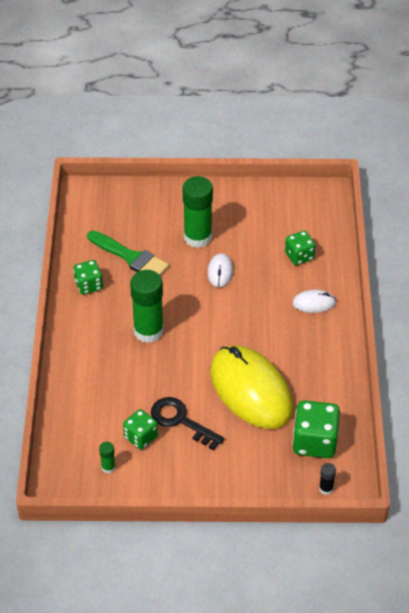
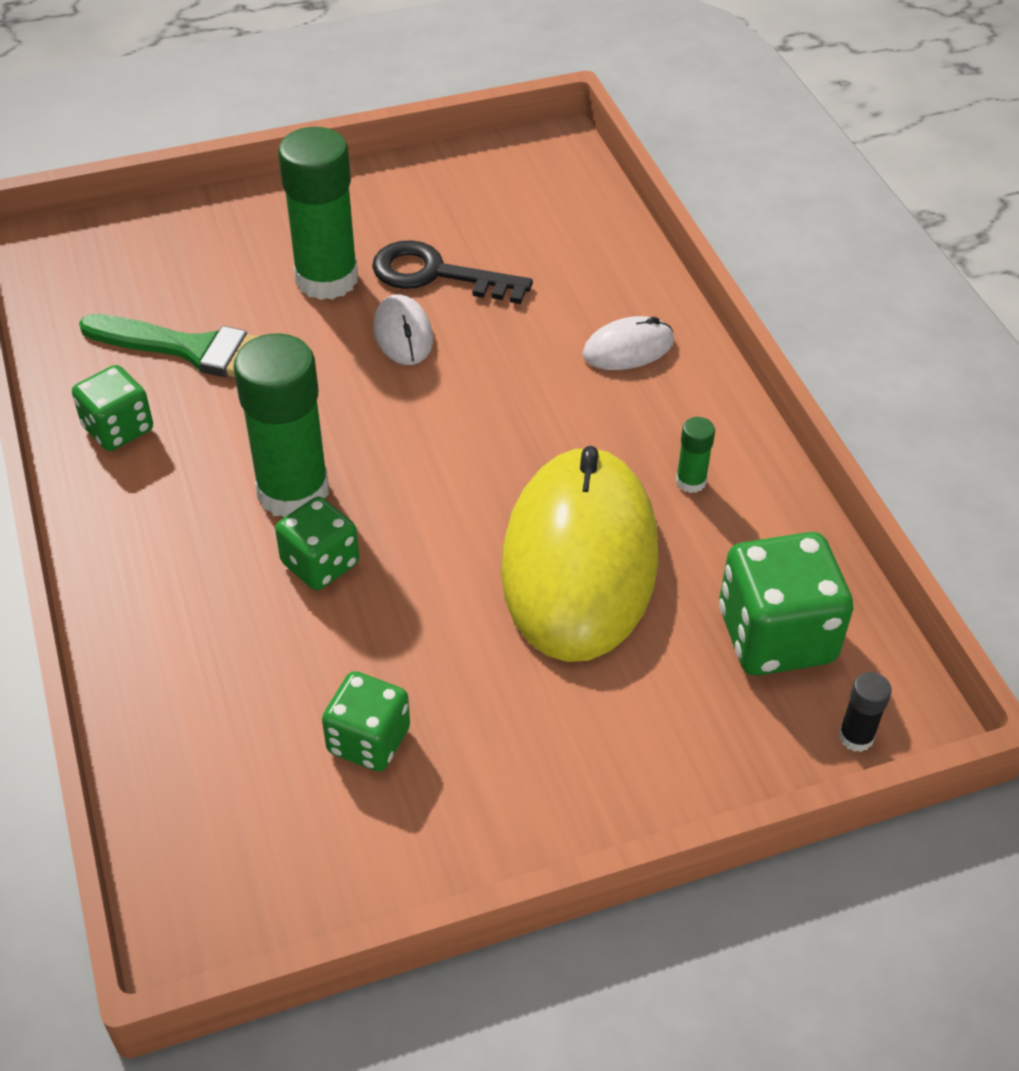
camera: 20 degrees left, 0 degrees up
(108, 467) = (315, 841): green glue stick -> green glue stick (691, 481)
(181, 421) = (450, 674): black key -> black key (437, 275)
(251, 390) = (580, 560): yellow mouse -> yellow mouse turned 60 degrees clockwise
(299, 256) = (554, 268): green dice -> green dice (320, 564)

